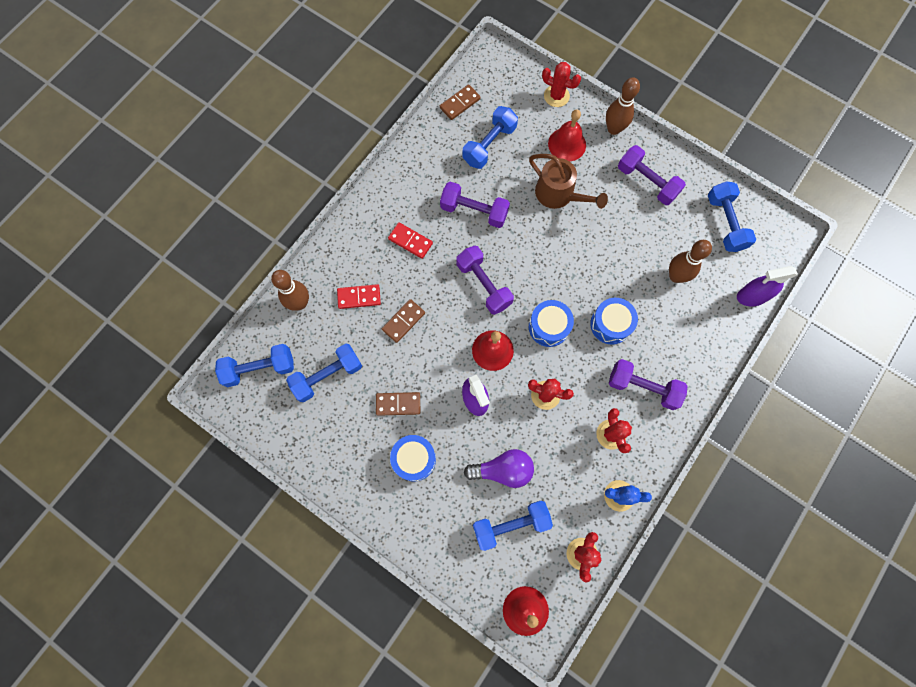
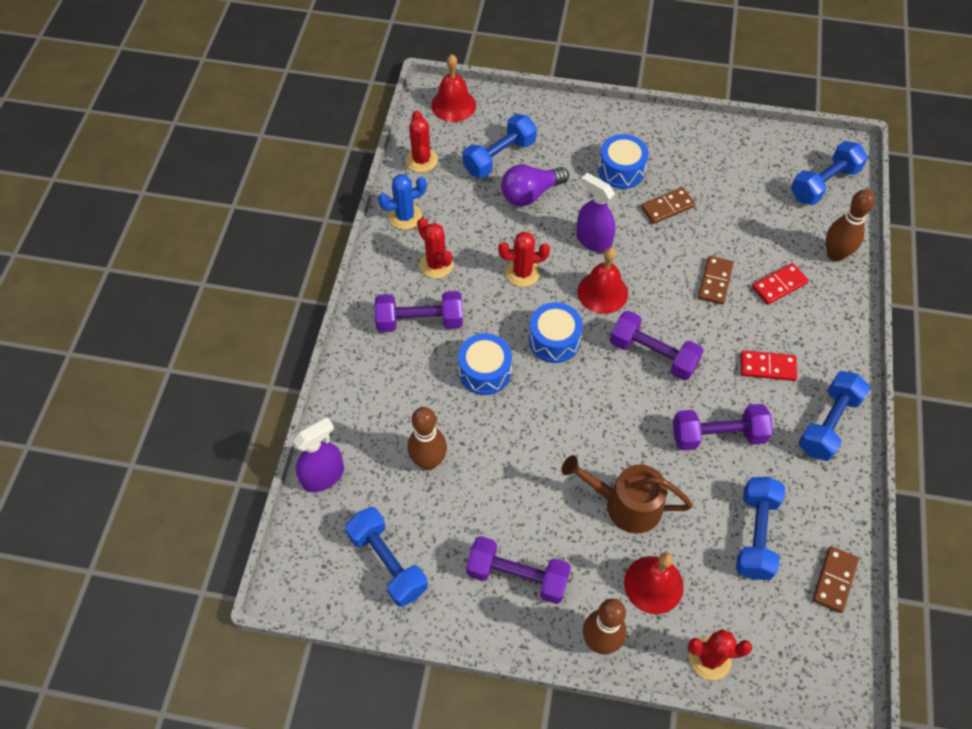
camera: 155 degrees right, 15 degrees down
(327, 376) = (754, 203): blue dumbbell -> blue dumbbell (828, 424)

